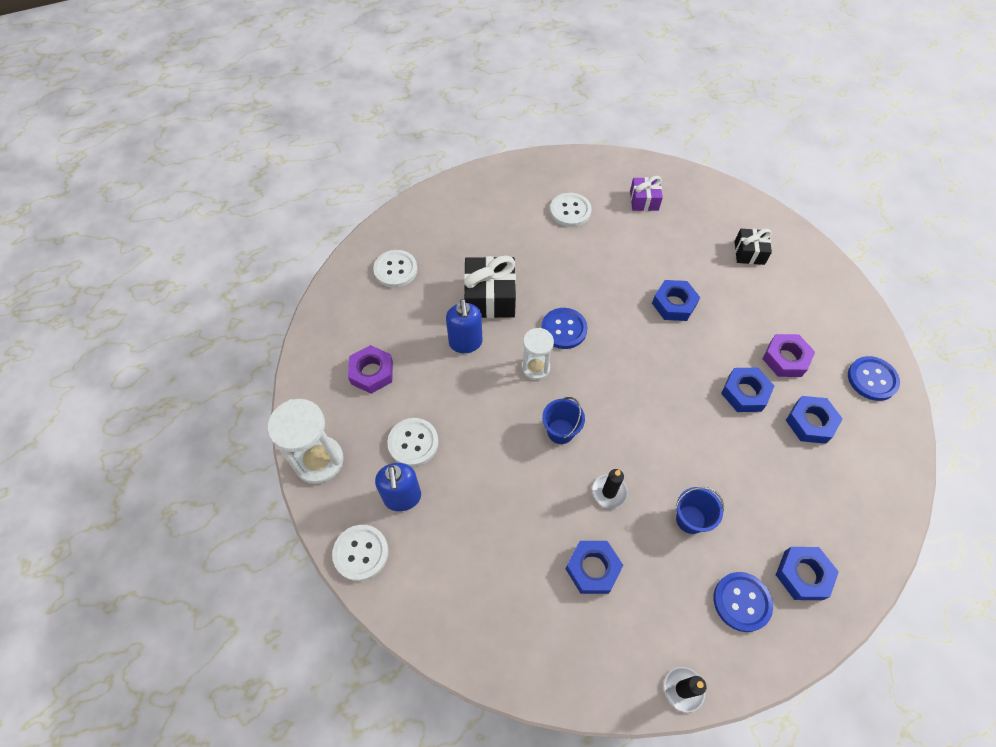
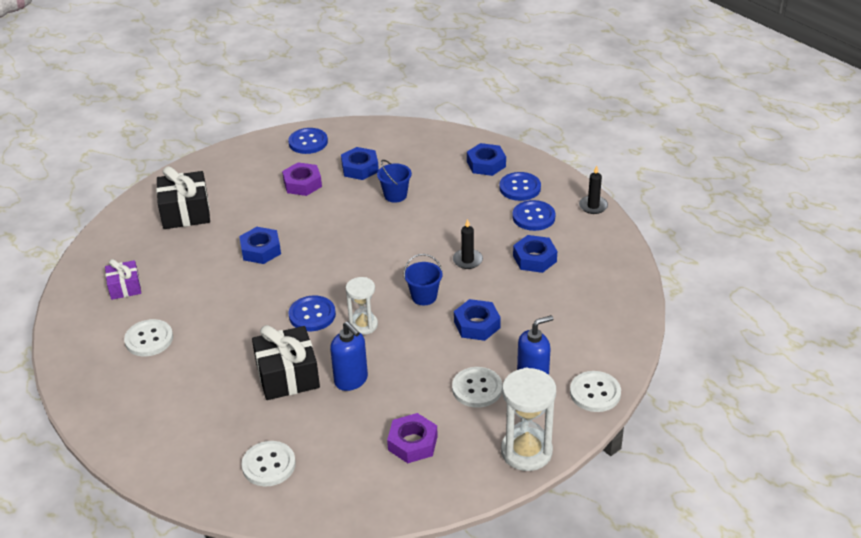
camera: 105 degrees left, 20 degrees down
(465, 343) = (351, 380): blue soap dispenser -> blue soap dispenser turned 75 degrees clockwise
(675, 597) = (533, 217): none -> blue button
(690, 519) = (470, 217): blue bucket -> blue bucket (395, 195)
(745, 393) = (344, 201): blue nut -> blue nut (477, 325)
(749, 253) = (186, 212): black gift -> black gift, size x1.67

